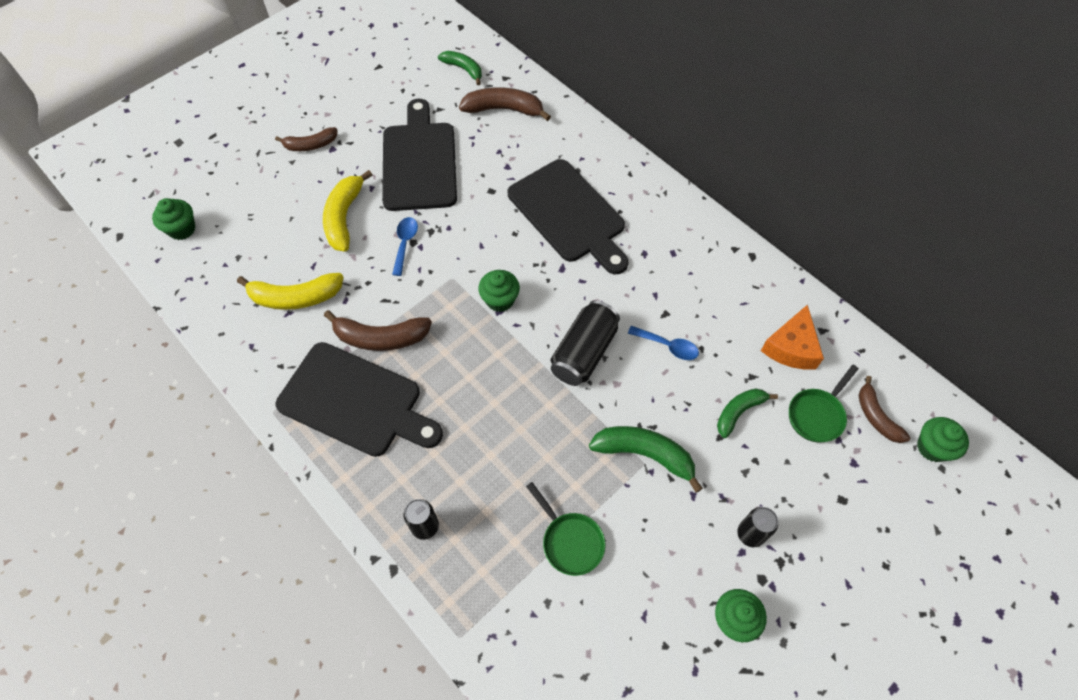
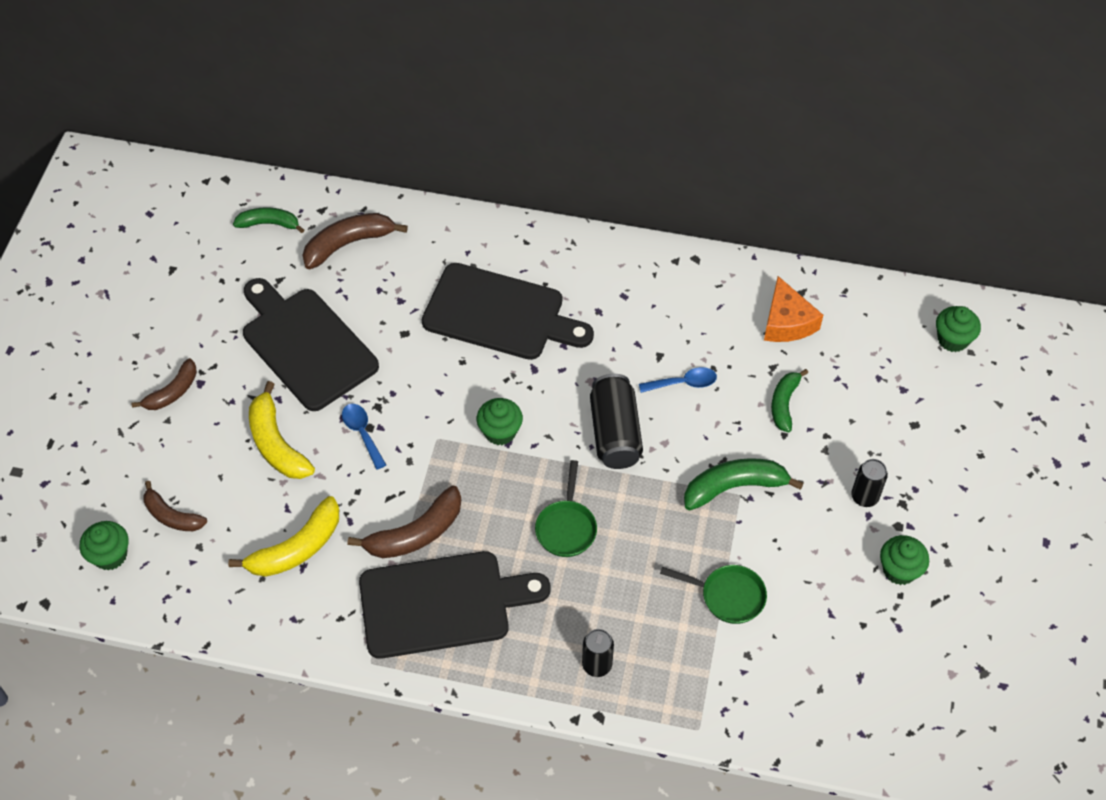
camera: 35 degrees left, 5 degrees down
(817, 414) = (847, 367): green pan -> green pan (566, 527)
(876, 416) = (894, 340): brown banana -> brown banana (172, 516)

